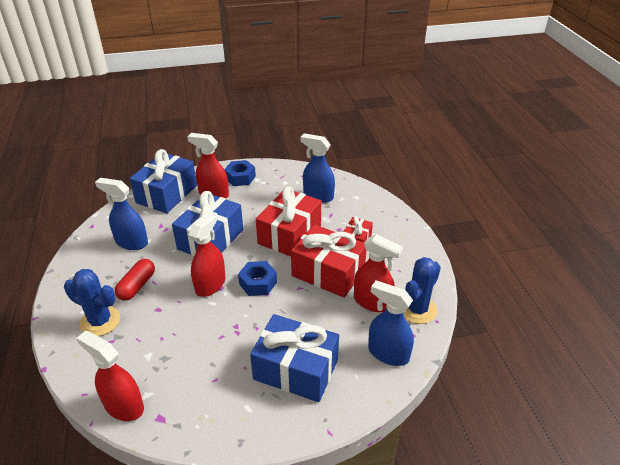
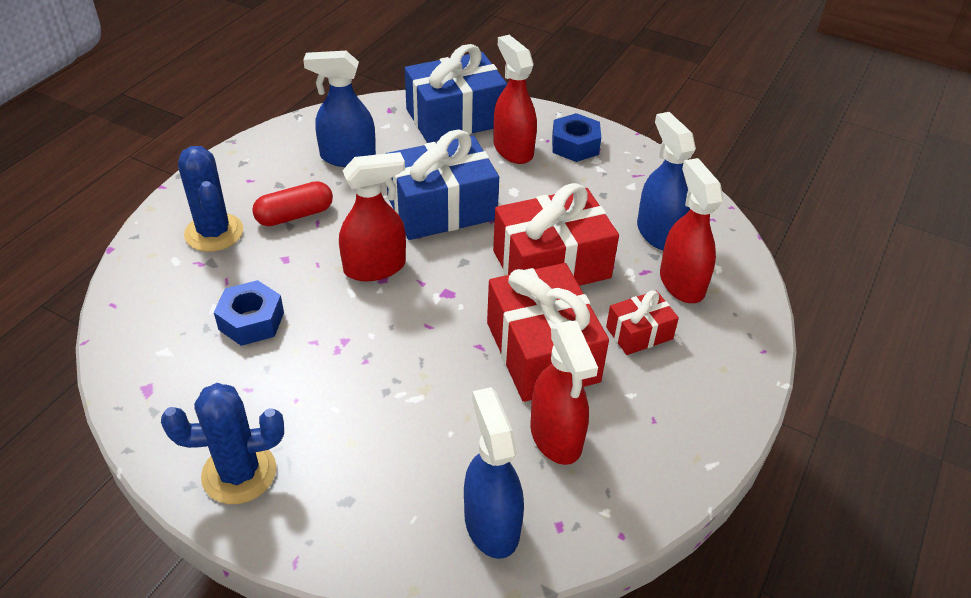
camera: 40 degrees right, 5 degrees up
(123, 406) = (131, 347): red spray bottle -> red spray bottle (681, 283)
(131, 242) = (347, 157): blue spray bottle -> blue spray bottle turned 60 degrees counterclockwise
(258, 283) = (433, 304): blue nut -> blue nut (251, 321)
(296, 369) = (348, 450): blue gift -> none
(417, 309) = (611, 496): blue cactus -> blue cactus (239, 473)

